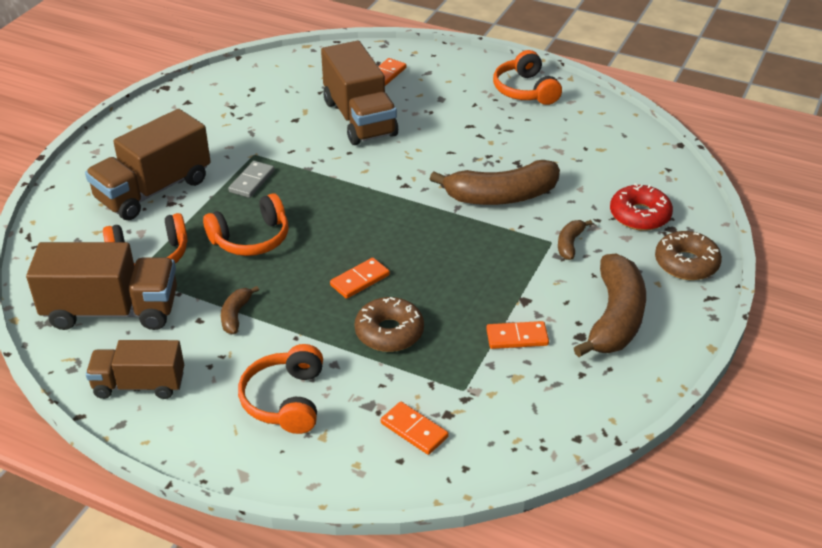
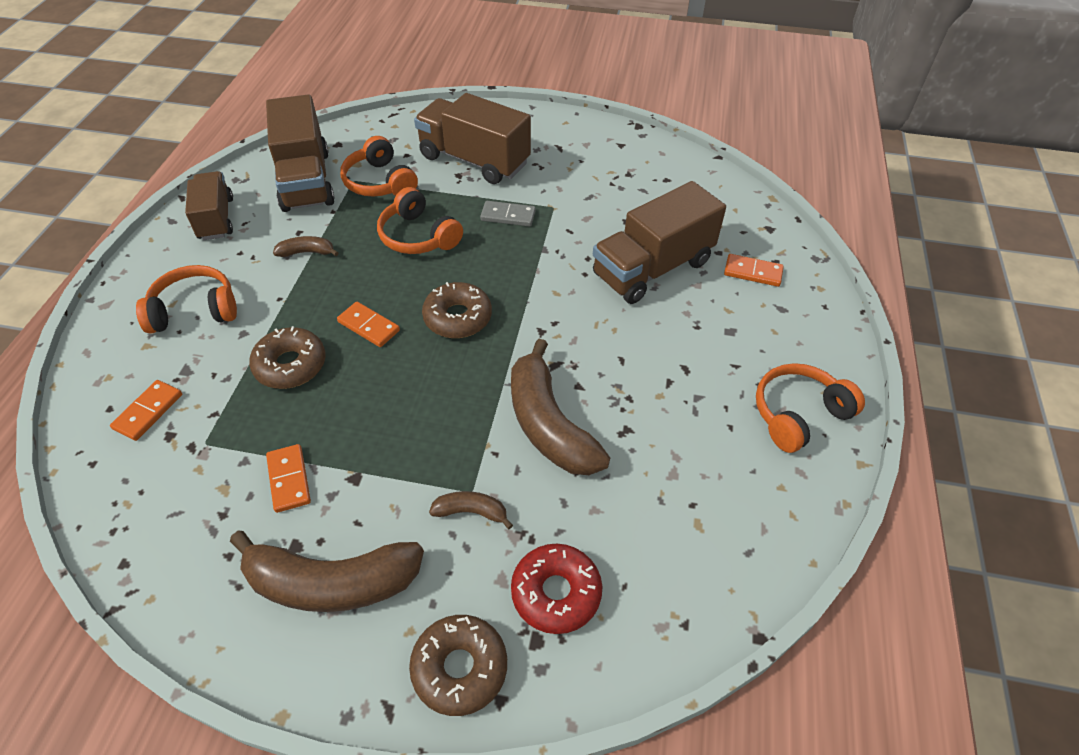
camera: 75 degrees right, 10 degrees up
(371, 227) = (457, 317): none -> brown donut

